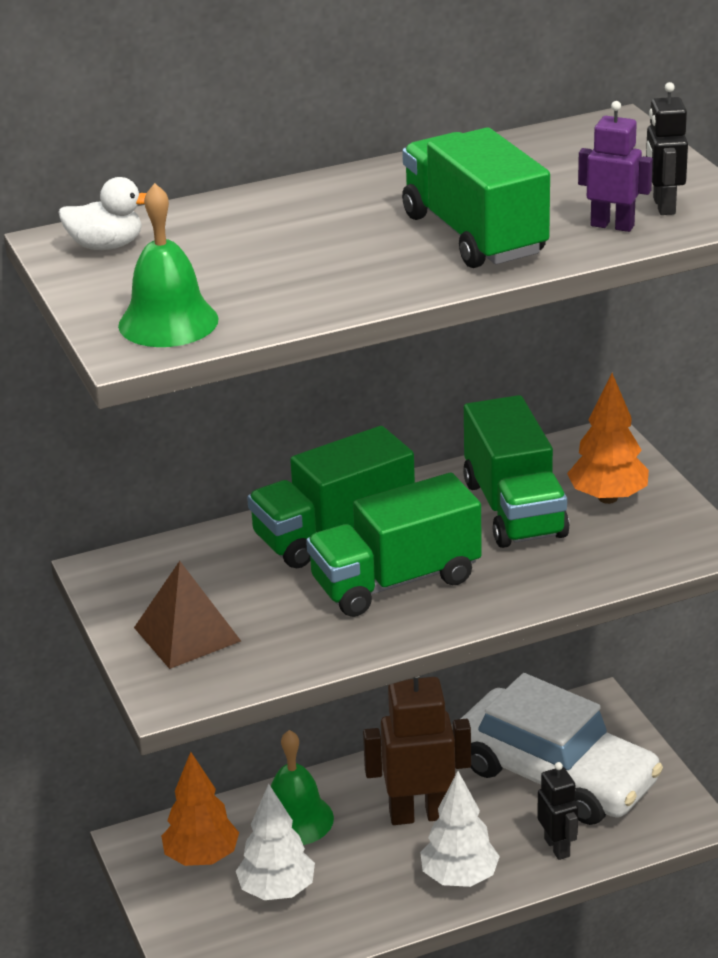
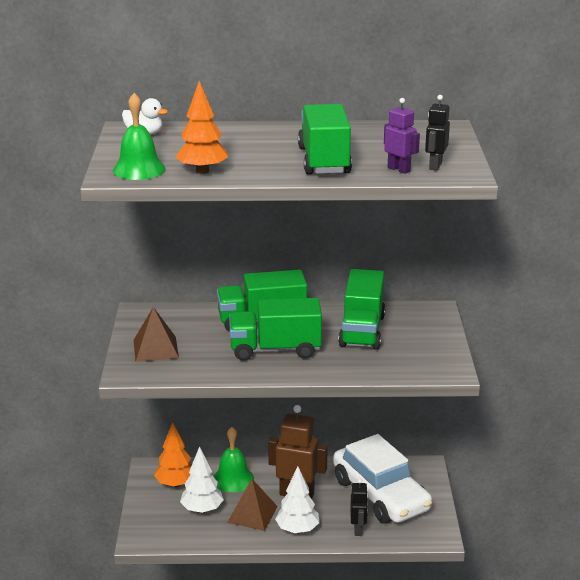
camera: 20 degrees right, 5 degrees down
(367, 873) = (252, 514): none -> brown pyramid
(608, 498) = (415, 337): orange tree -> orange tree (202, 171)

